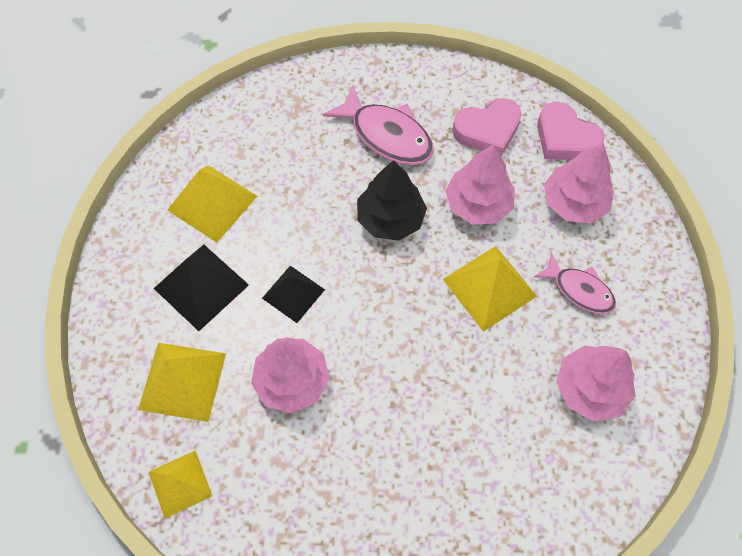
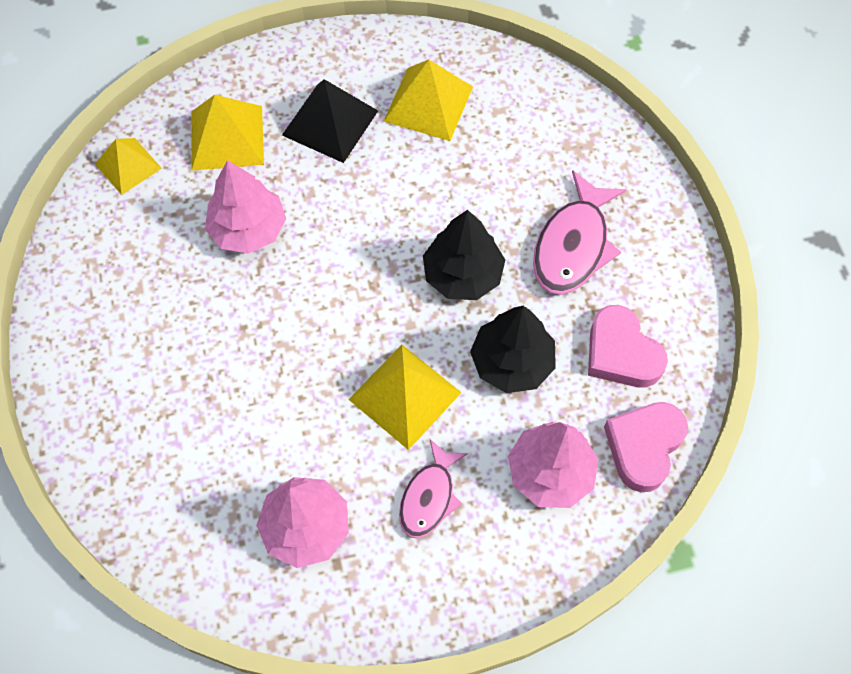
camera: 75 degrees right, 0 degrees up
(293, 293) = (344, 205): black pyramid -> none
(478, 204) = (511, 362): pink tree -> black tree

